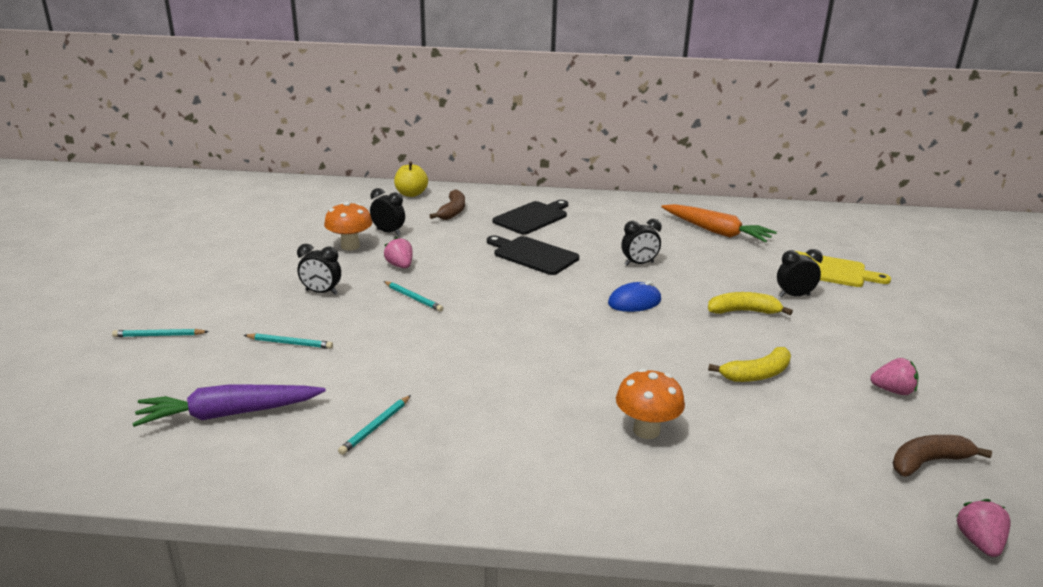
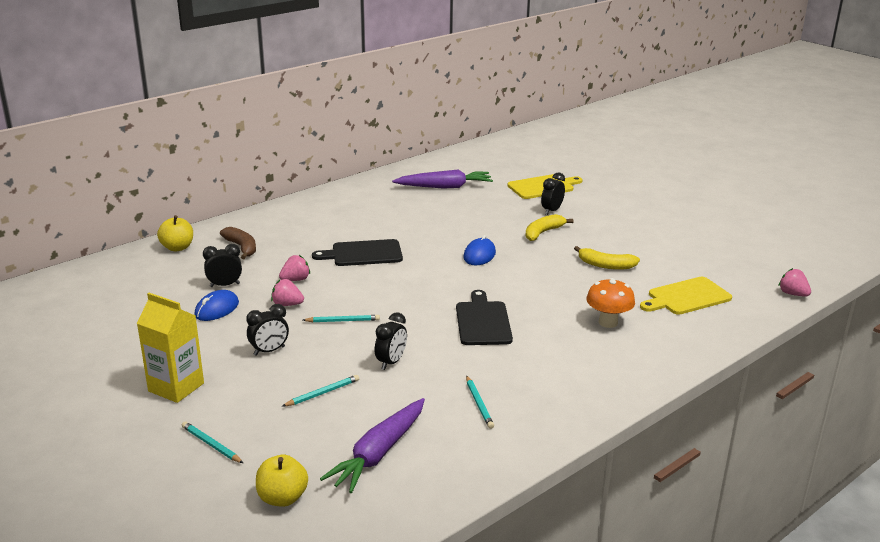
camera: 45 degrees left, 0 degrees up
(114, 401) = (282, 498): none -> yellow apple
(159, 335) = (211, 444): turquoise pencil -> turquoise pencil turned 90 degrees clockwise
(221, 285) = (176, 387): none -> yellow carton
(350, 246) = (217, 309): orange mushroom -> blue mouse
(532, 217) = (310, 227): black cutting board -> black cutting board (483, 321)
(639, 264) = (439, 229): black clock -> black clock (391, 362)
(716, 231) = (445, 187): orange carrot -> purple carrot
(756, 374) = (605, 265): yellow banana -> yellow banana turned 90 degrees clockwise
(799, 458) = (686, 297): none -> yellow cutting board
(893, 391) = (670, 242): pink strawberry -> pink strawberry (295, 280)
(928, 462) = (731, 269): brown banana -> none

